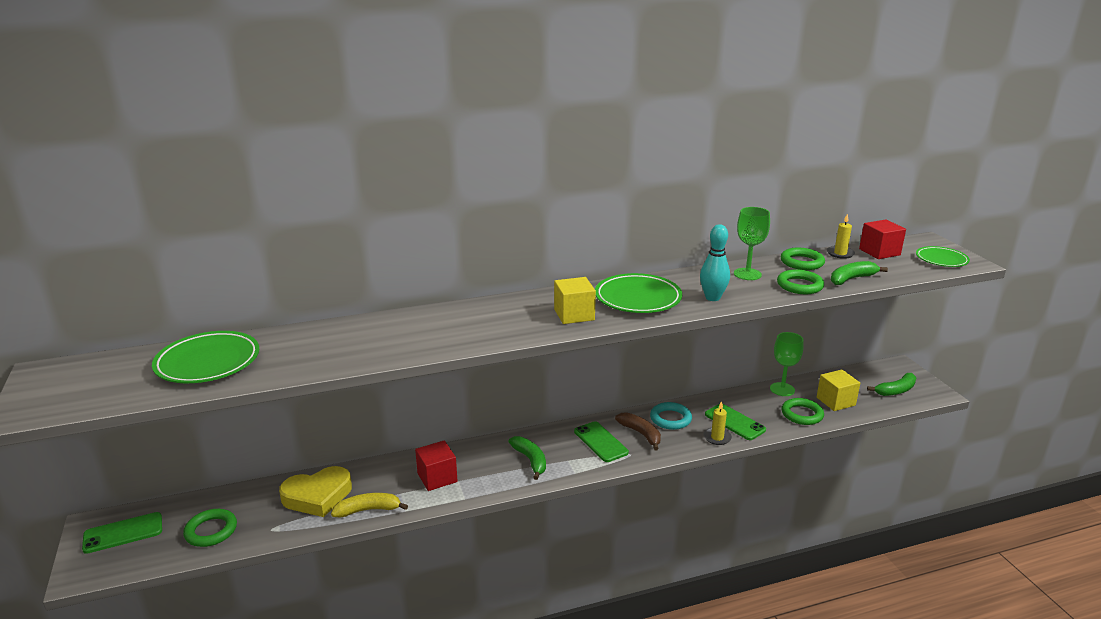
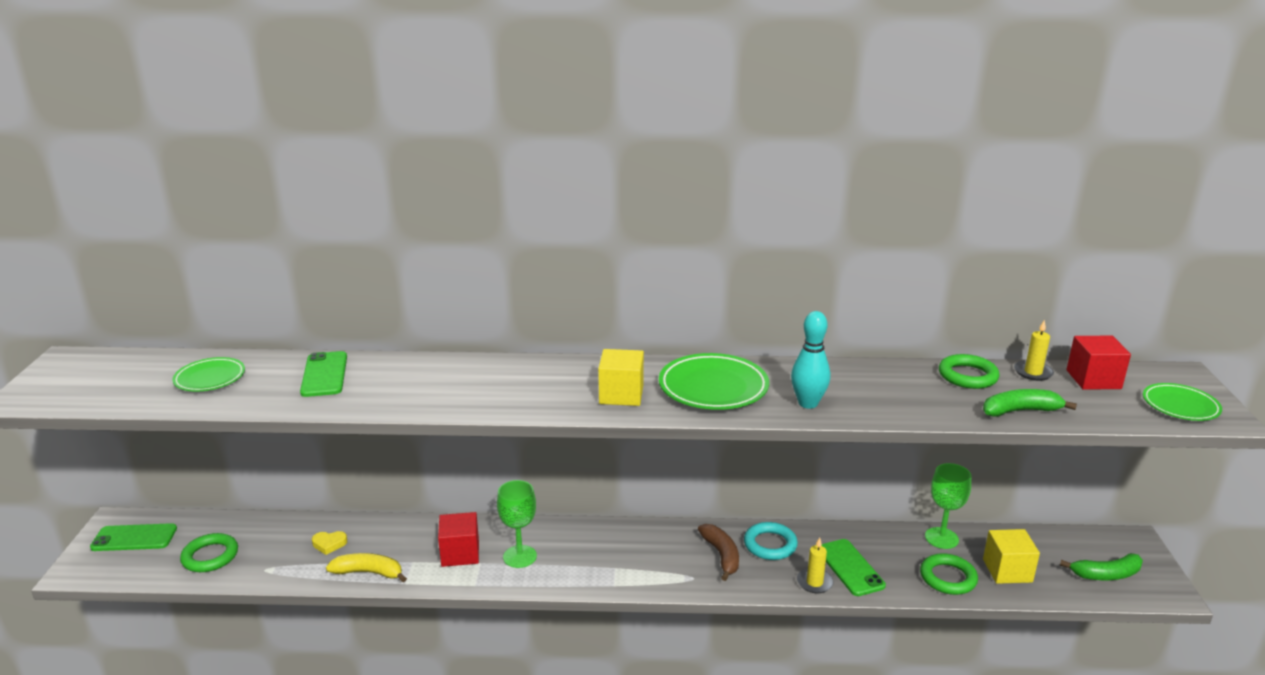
camera: 20 degrees right, 0 degrees up
(208, 362) = (210, 378): green plate -> green plate, size x0.63
(317, 496) = (329, 544): yellow heart -> yellow heart, size x0.44
(530, 460) = (573, 558): green banana -> none
(600, 442) = (667, 554): green phone -> green phone (324, 374)
(747, 274) = (879, 380): green goblet -> green goblet (520, 556)
(799, 285) = (938, 407): green ring -> none

